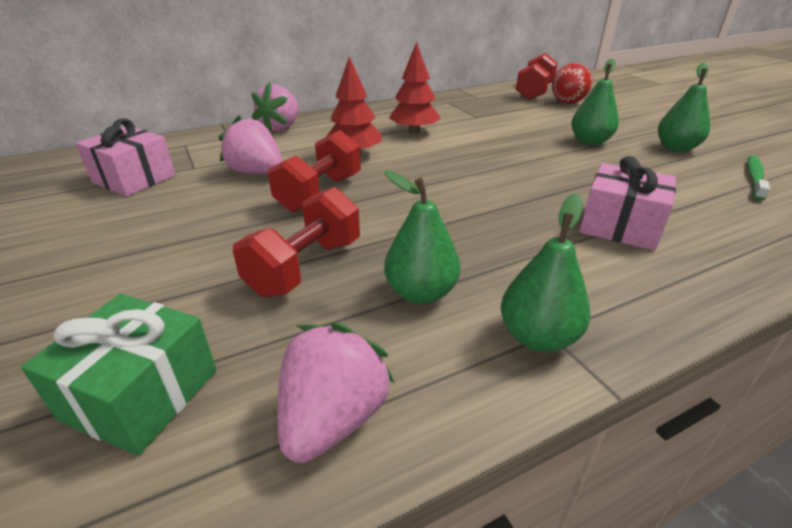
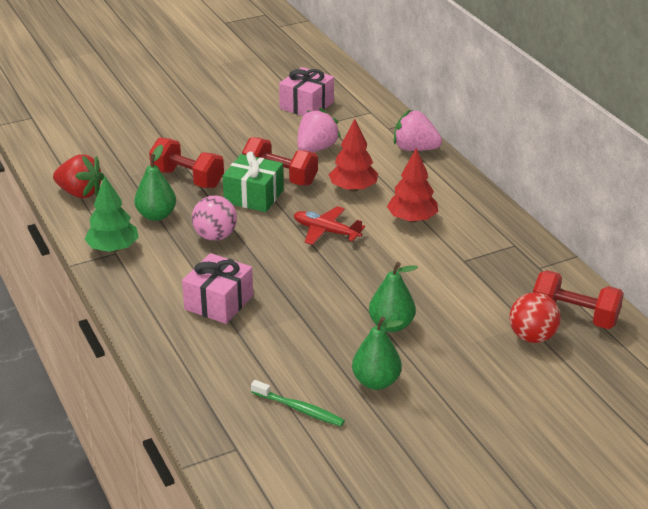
camera: 90 degrees right, 0 degrees up
(141, 394) = (105, 150): green gift -> green gift (253, 196)
(333, 418) = (80, 193): pink strawberry -> red strawberry
(443, 167) = (326, 231): none -> red plane
(470, 234) = (215, 236): none -> pink ball
(537, 337) = (113, 248): green pear -> green tree

